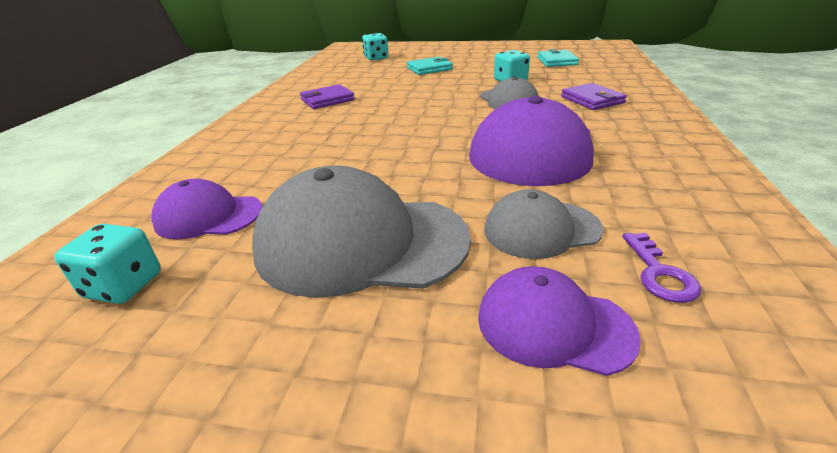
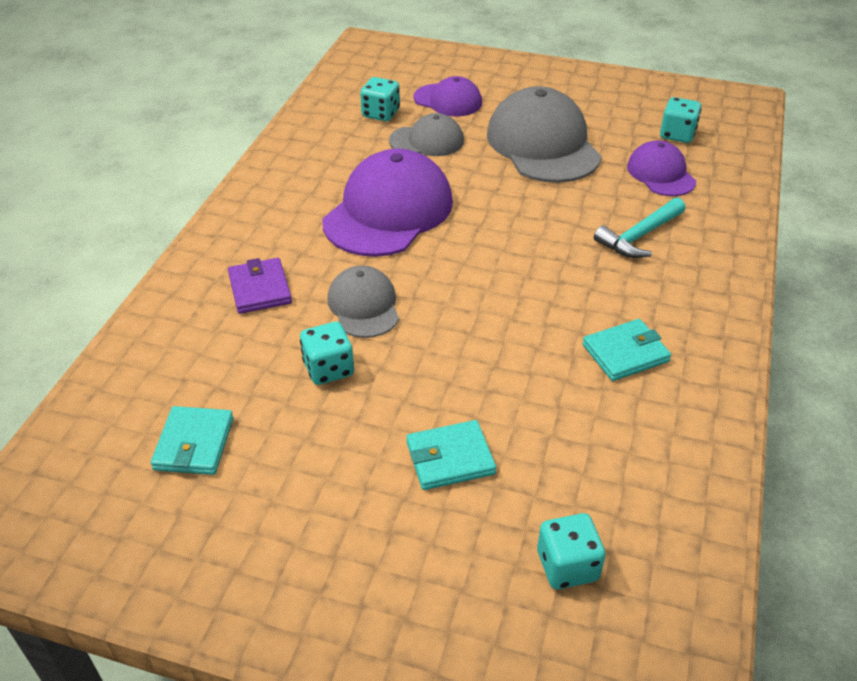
camera: 175 degrees left, 10 degrees up
(208, 216) = (661, 174): purple cap -> purple cap turned 120 degrees counterclockwise
(280, 154) = (639, 236): none -> turquoise hammer
(327, 100) = (625, 353): purple wallet -> turquoise wallet
(361, 242) = (543, 144): grey cap -> grey cap turned 120 degrees counterclockwise
(659, 273) = (380, 114): purple key -> turquoise dice

